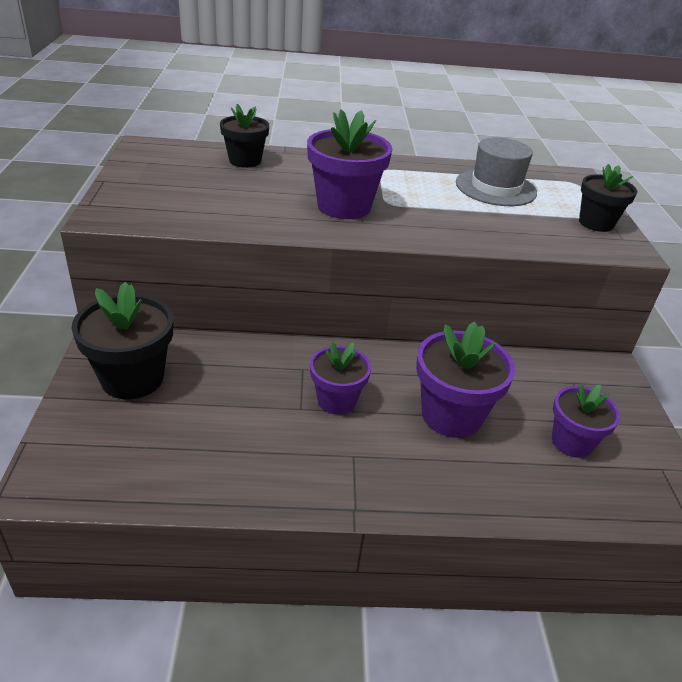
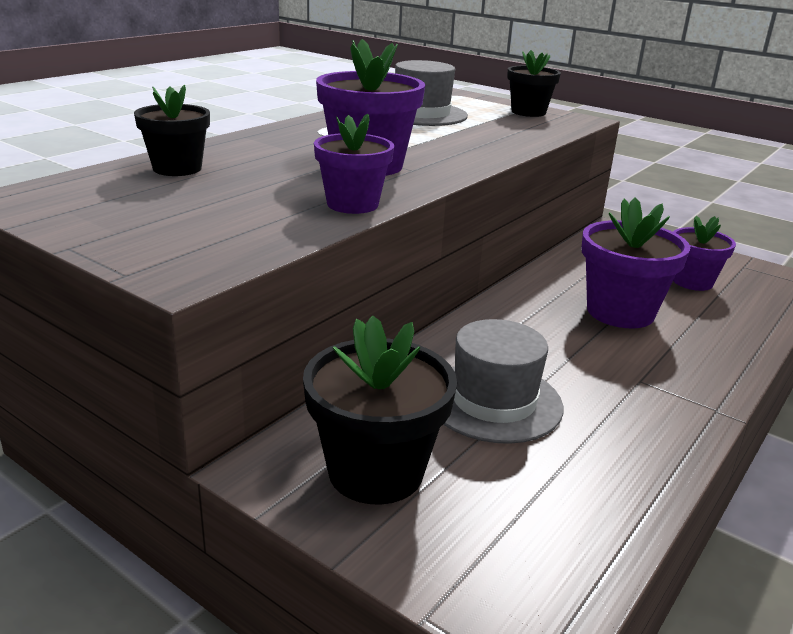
camera: 50 degrees left, 10 degrees down
(249, 396) = (494, 401): none -> grey hat
(336, 400) = (549, 355): purple flower pot -> purple flower pot (352, 204)

